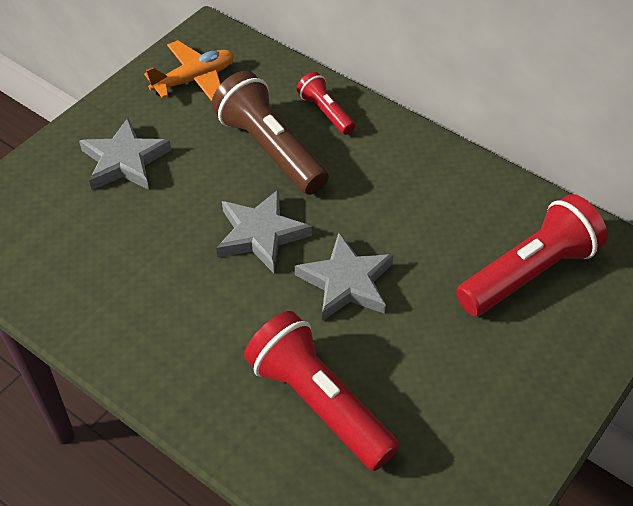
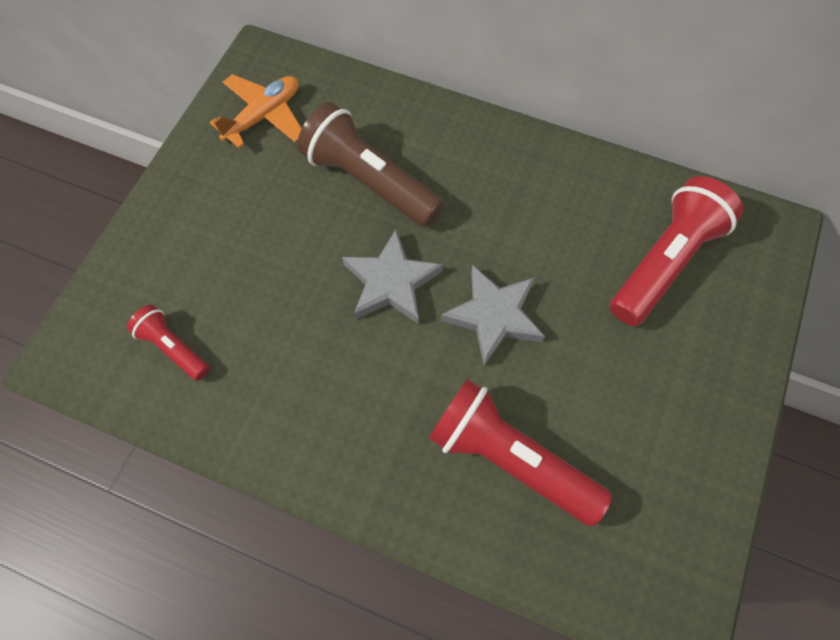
camera: 15 degrees left, 15 degrees up
(125, 161) = (221, 229): grey star -> none
(325, 112) = (411, 125): red flashlight -> red flashlight (173, 348)

